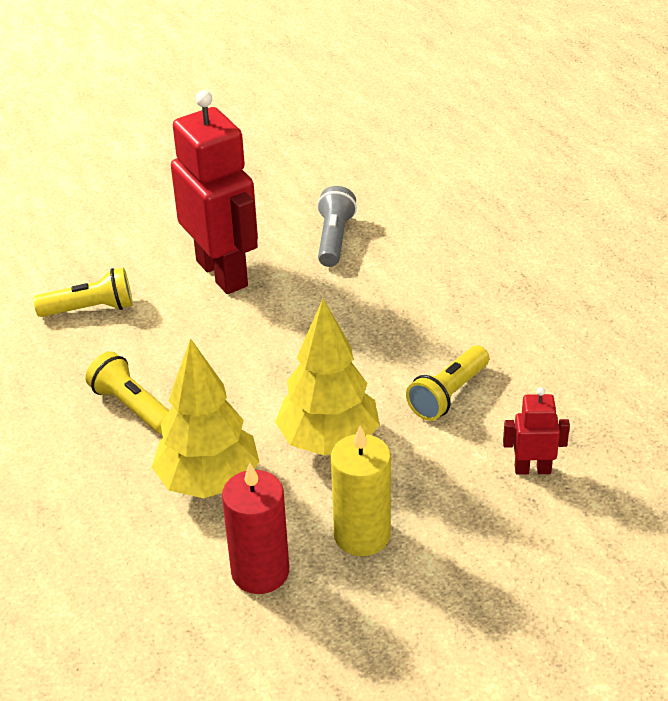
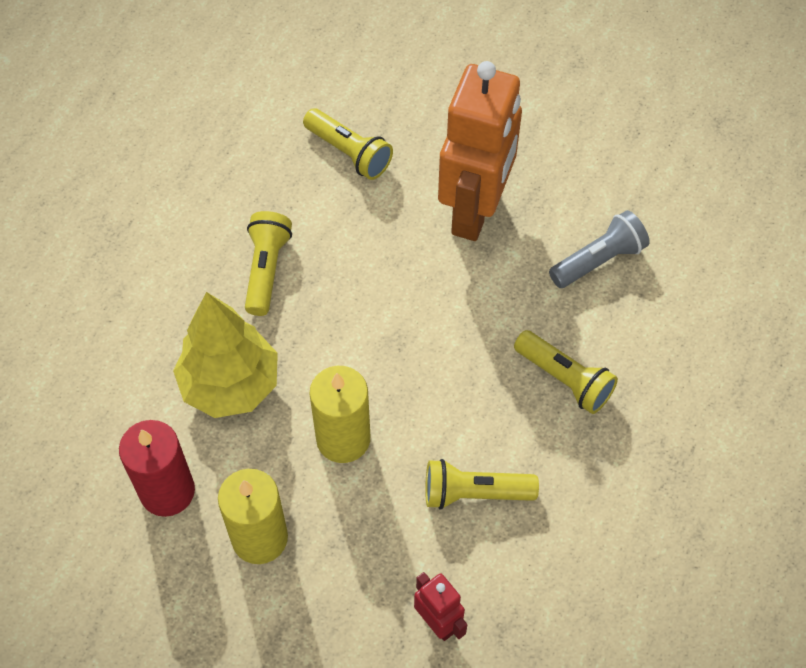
camera: 50 degrees right, 20 degrees up
(222, 273) = (475, 211): red robot -> orange robot
(328, 441) = (343, 439): yellow tree -> yellow candle
(407, 303) = (565, 379): none -> yellow flashlight

